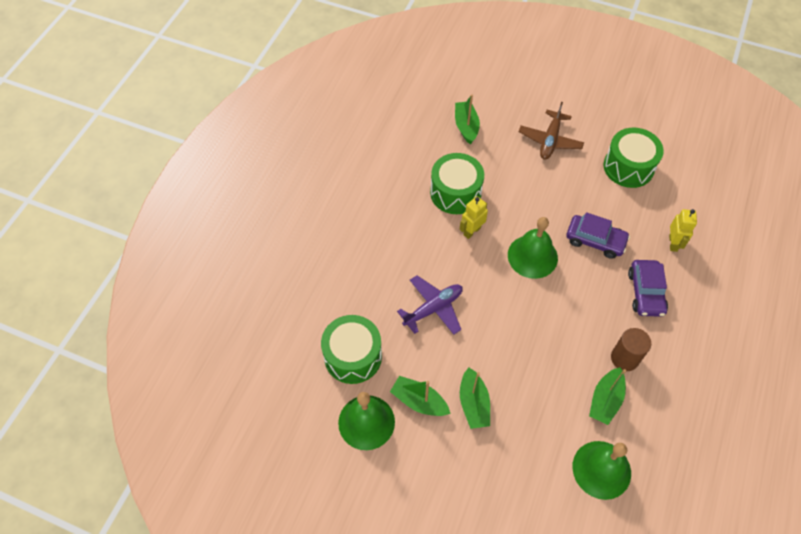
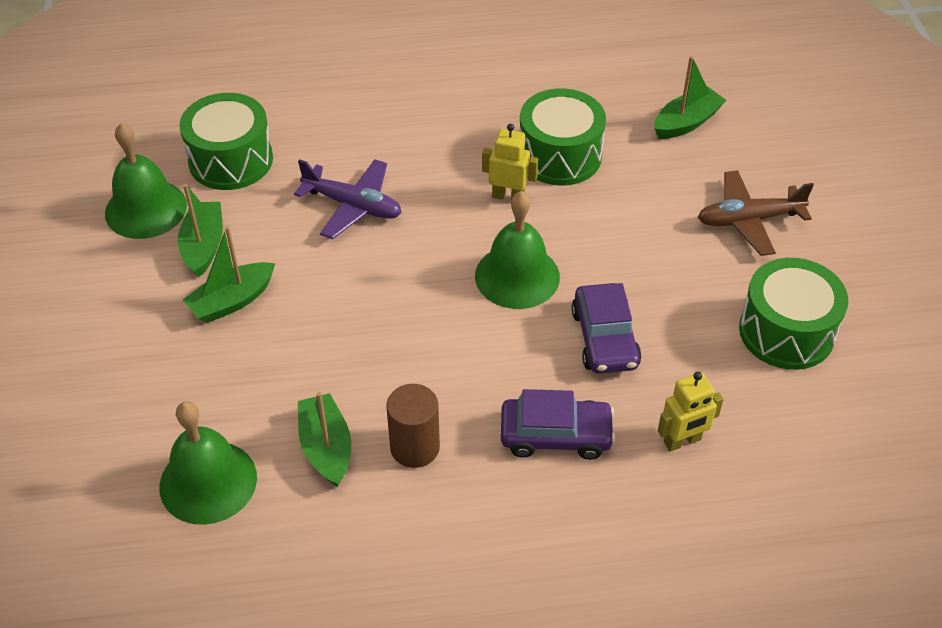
camera: 60 degrees right, 10 degrees down
(605, 400) = (326, 447): green boat -> green boat turned 75 degrees clockwise
(645, 292) = (556, 435): purple car -> purple car turned 150 degrees counterclockwise

